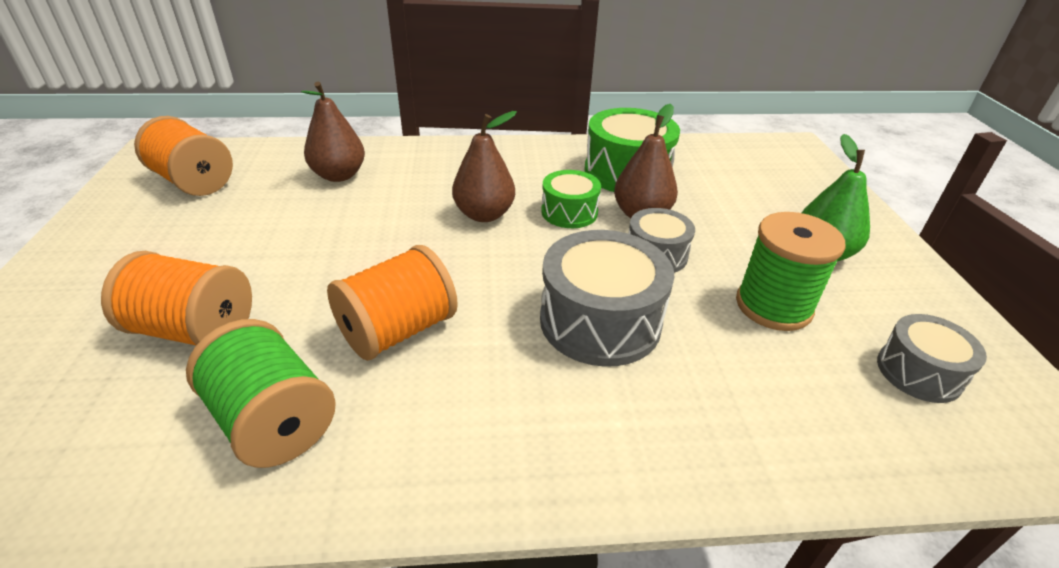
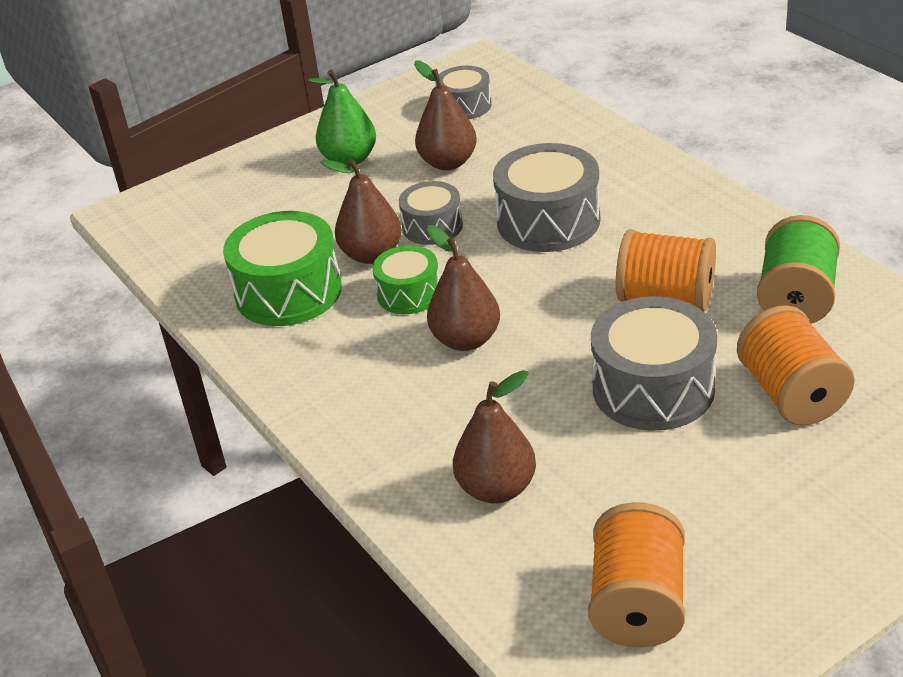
camera: 115 degrees left, 0 degrees up
(316, 266) = (653, 388): none -> grey drum
(773, 306) = (448, 163): green spool -> brown pear

